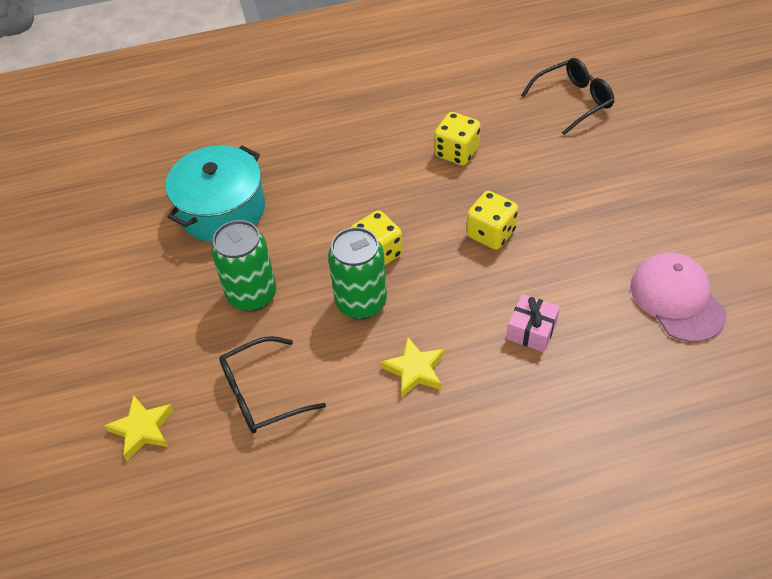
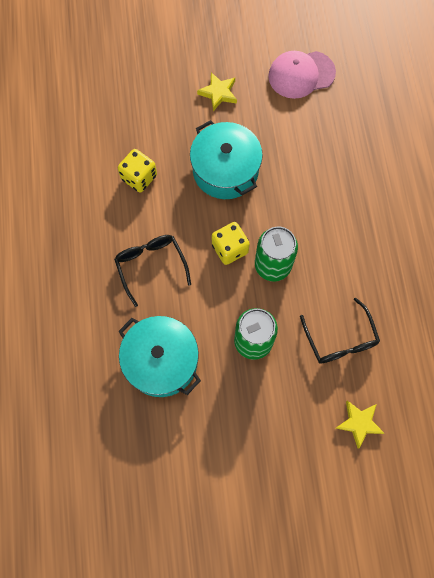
camera: 85 degrees left, 20 degrees up
(415, 370) = (334, 238): yellow star -> yellow star (218, 93)
(491, 233) = (225, 170): yellow dice -> turquoise pot
(531, 330) = (313, 163): pink gift -> none
(573, 101) = (104, 86): black glasses -> black glasses (151, 265)

